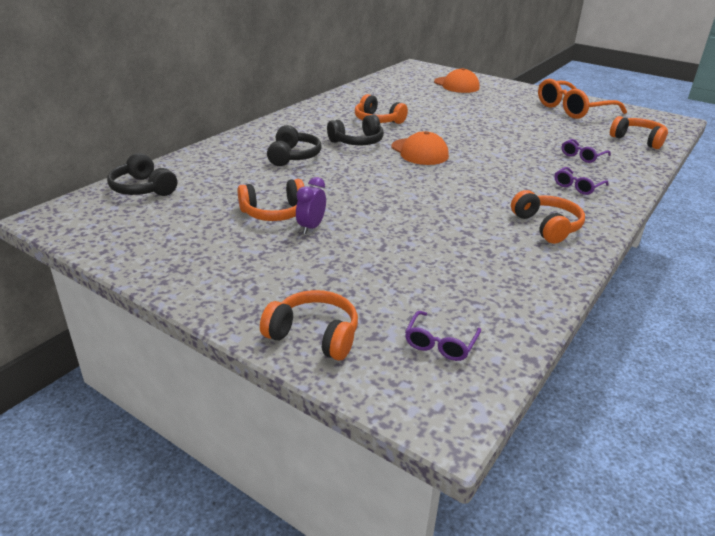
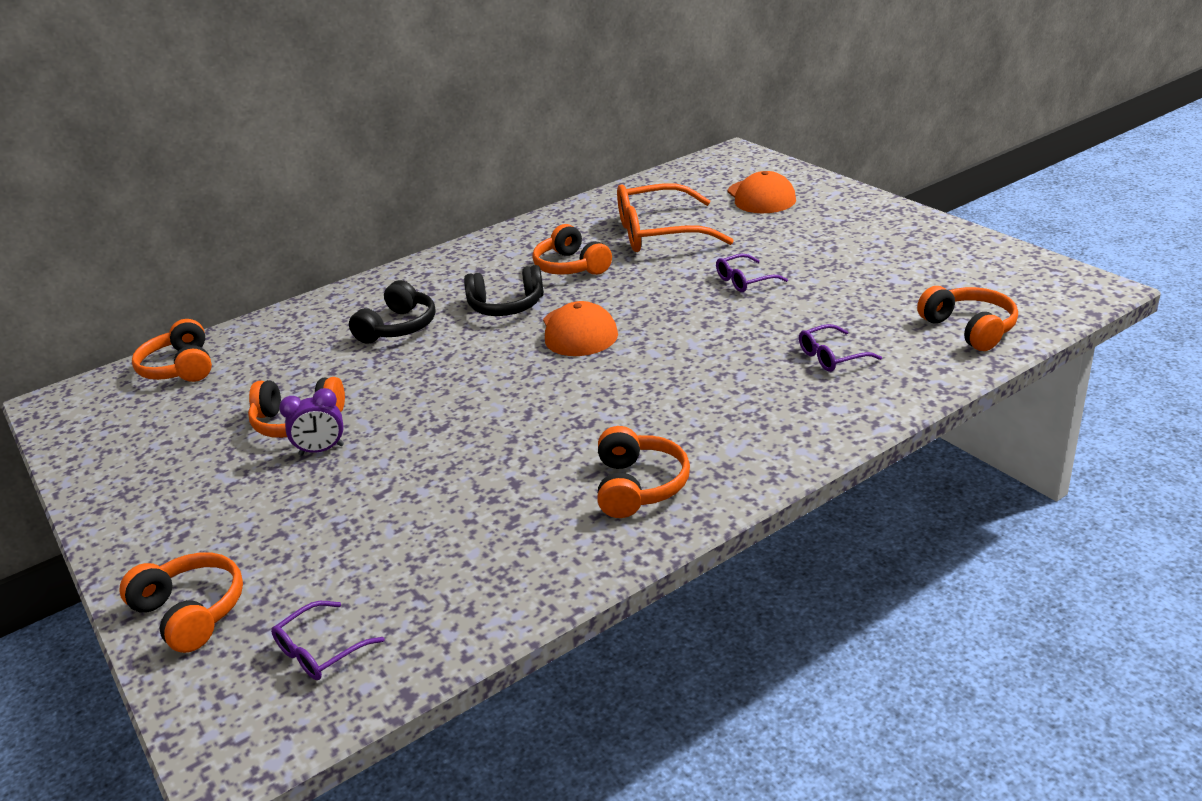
camera: 25 degrees right, 0 degrees up
(143, 188) = (180, 367): black headphones -> orange headphones
(311, 227) = (321, 450): purple clock -> purple clock turned 150 degrees counterclockwise
(573, 109) = (916, 256): orange glasses -> orange glasses (658, 233)
(577, 186) = (761, 417): purple glasses -> purple glasses (744, 281)

